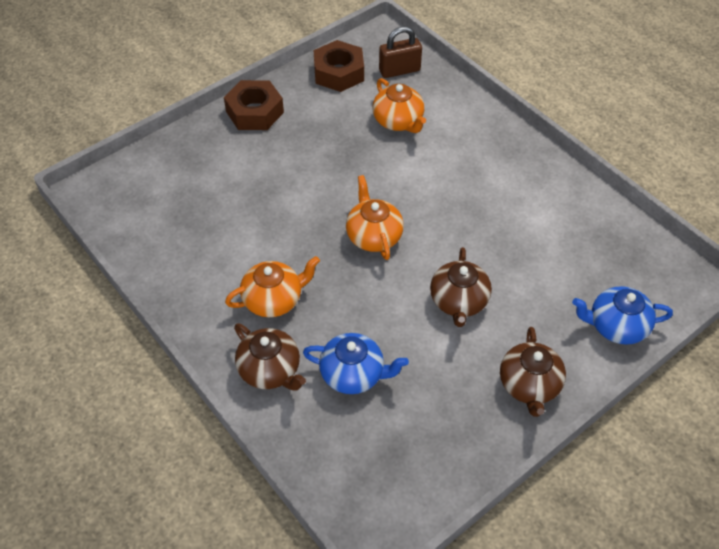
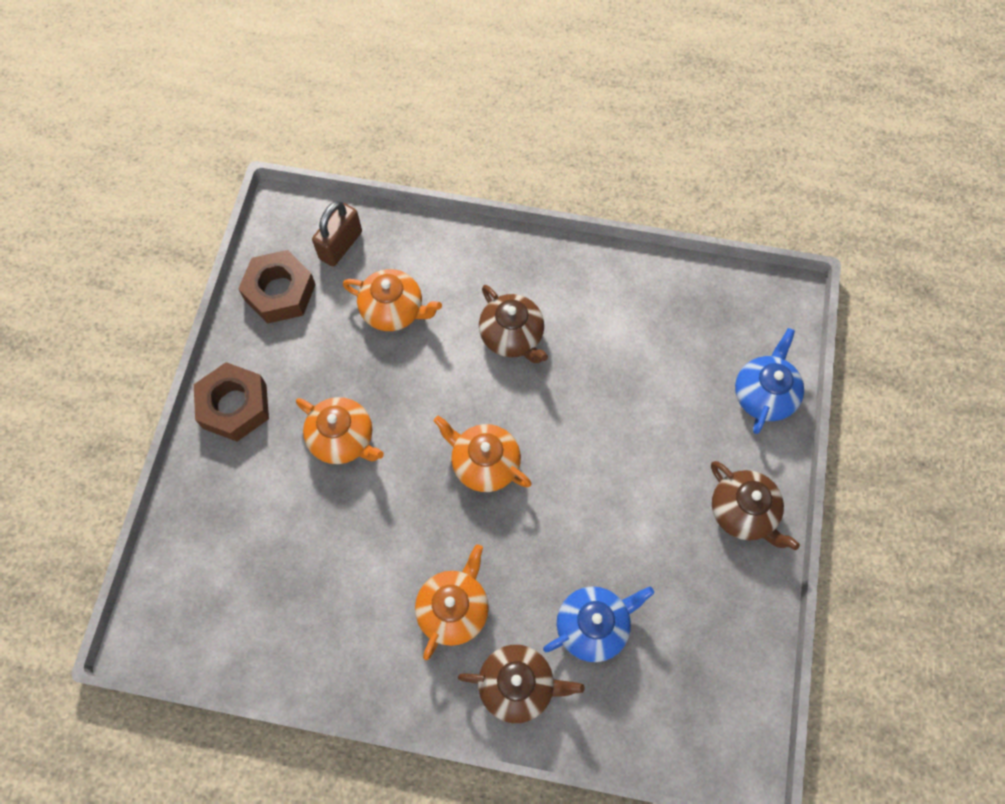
camera: 40 degrees left, 15 degrees up
(299, 167) = (343, 439): none -> orange teapot
(458, 301) = (618, 474): brown teapot -> brown teapot (512, 336)
(616, 326) = (764, 395): blue teapot -> blue teapot turned 150 degrees clockwise

